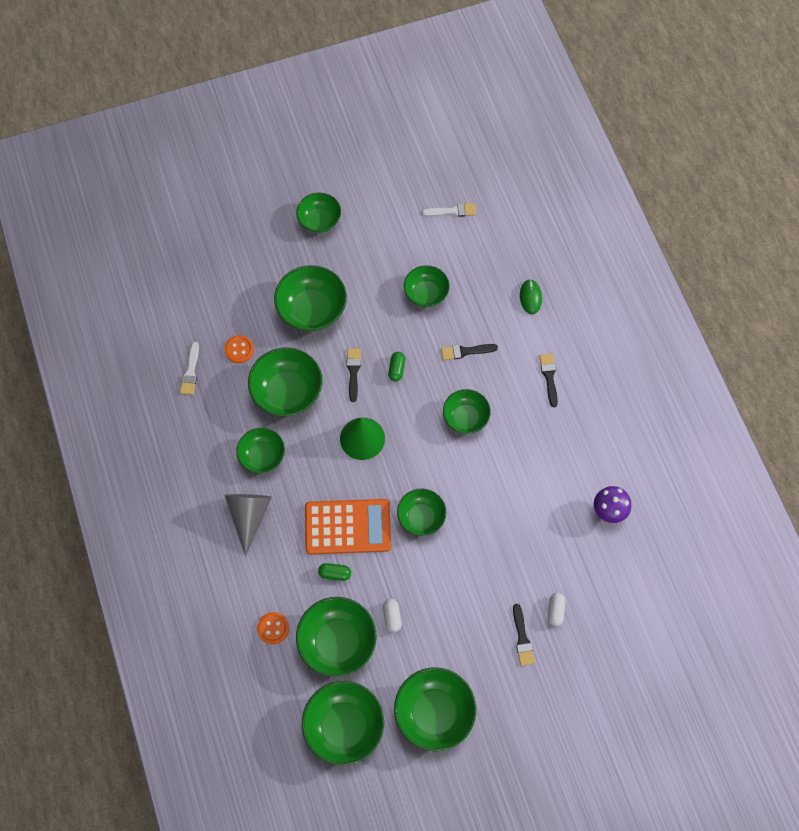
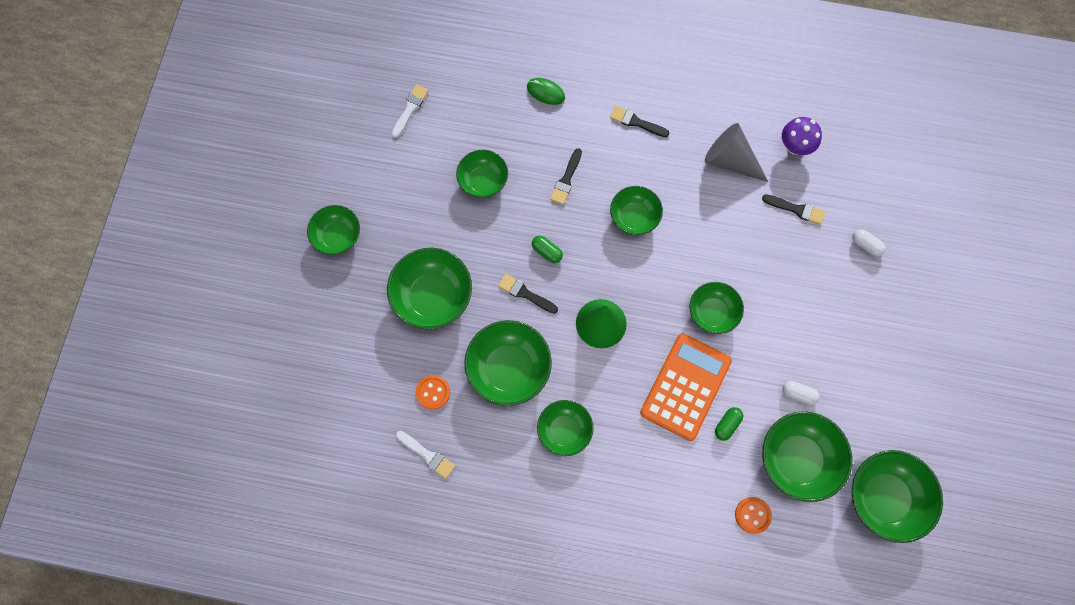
camera: 60 degrees left, 5 degrees up
(249, 516) = (622, 478): grey cone -> grey cone (730, 160)
(434, 712) = (910, 406): green bowl -> none
(522, 638) = (877, 288): black brush -> black brush (796, 209)

